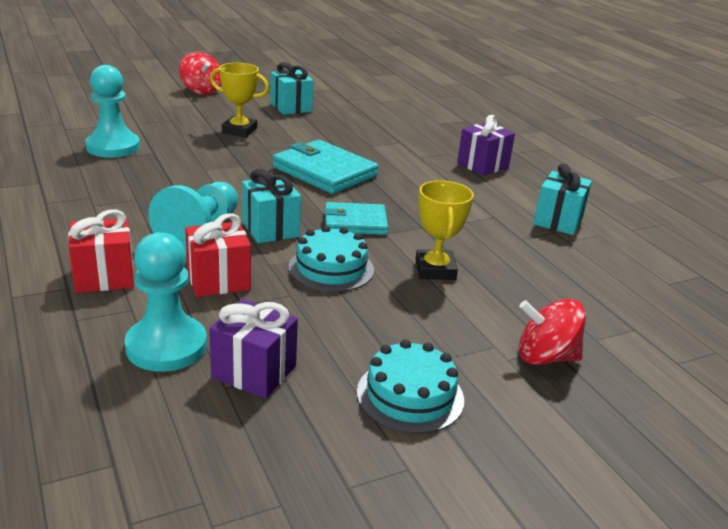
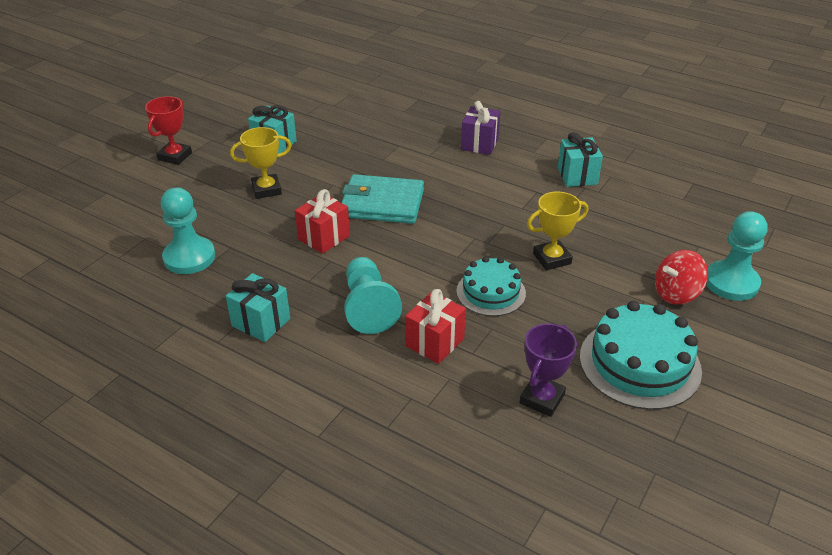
camera: 30 degrees left, 10 degrees up
(104, 277) = (357, 383): red gift -> red gift (324, 238)
(166, 346) = (470, 412): turquoise pawn -> turquoise pawn (731, 283)
(201, 90) = (175, 156): red spinning top -> red trophy
(254, 372) = (542, 399): purple gift -> purple trophy
(270, 229) = (412, 279): turquoise gift -> turquoise gift (261, 322)
(355, 222) = (459, 243): turquoise wallet -> none
(410, 396) = (639, 363): turquoise cake -> turquoise cake, size x1.57
(435, 270) = (552, 258): yellow trophy -> yellow trophy turned 75 degrees counterclockwise

